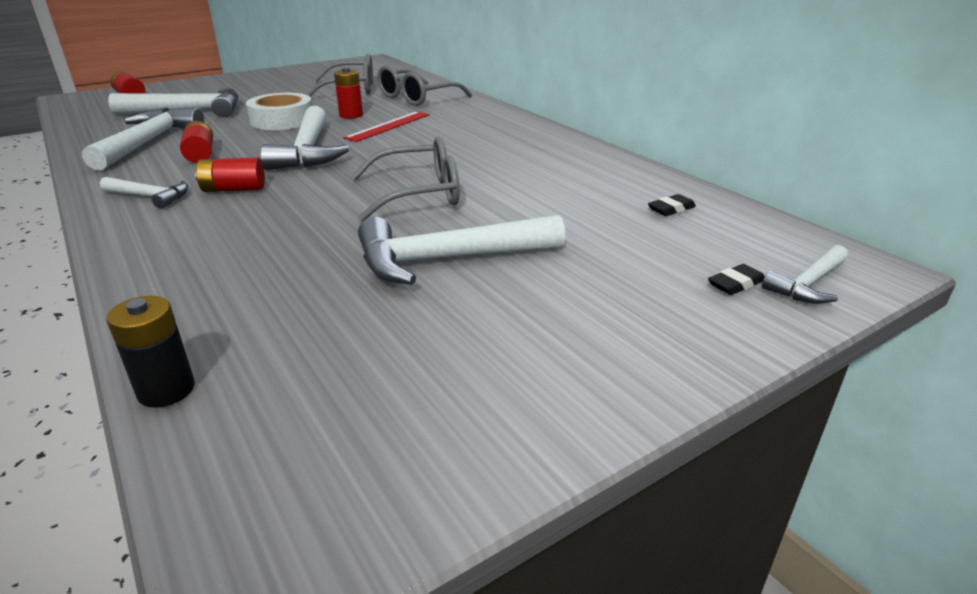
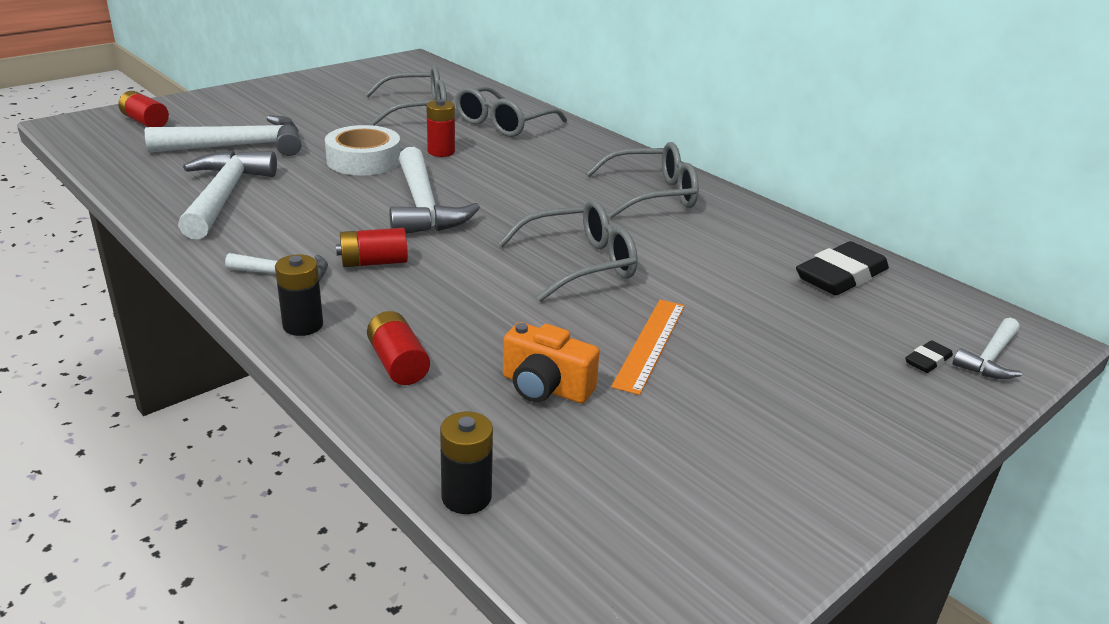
camera: 10 degrees left, 0 degrees up
(133, 234) = (303, 325): none -> black battery
(200, 154) = (300, 213): red battery -> red battery (398, 363)
(318, 292) = (545, 387): none -> orange camera
(388, 126) = (494, 168): red ruler -> none
(447, 259) = (650, 344): white hammer -> orange ruler
(518, 145) = (652, 194): none -> grey glasses
(671, 209) = (841, 276): black eraser -> black eraser, size x2.13

